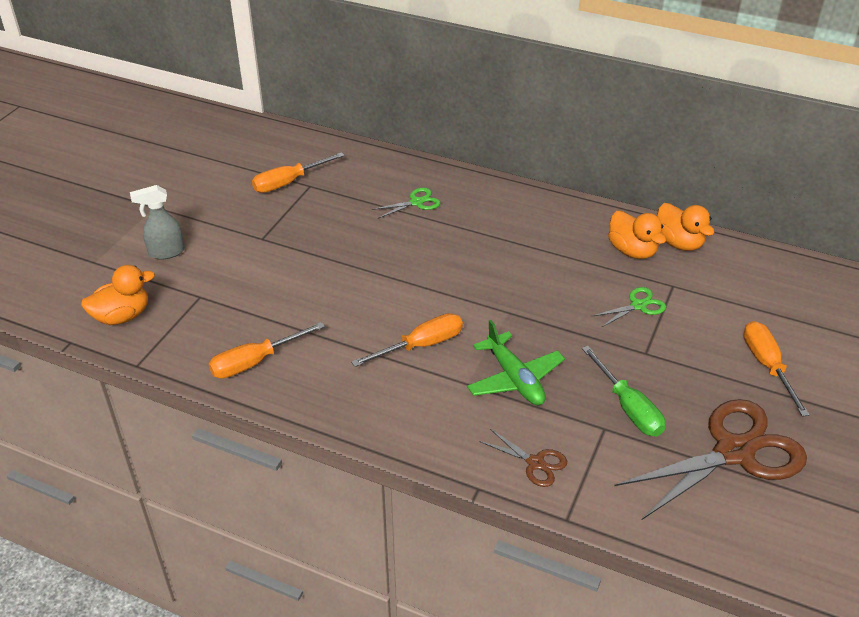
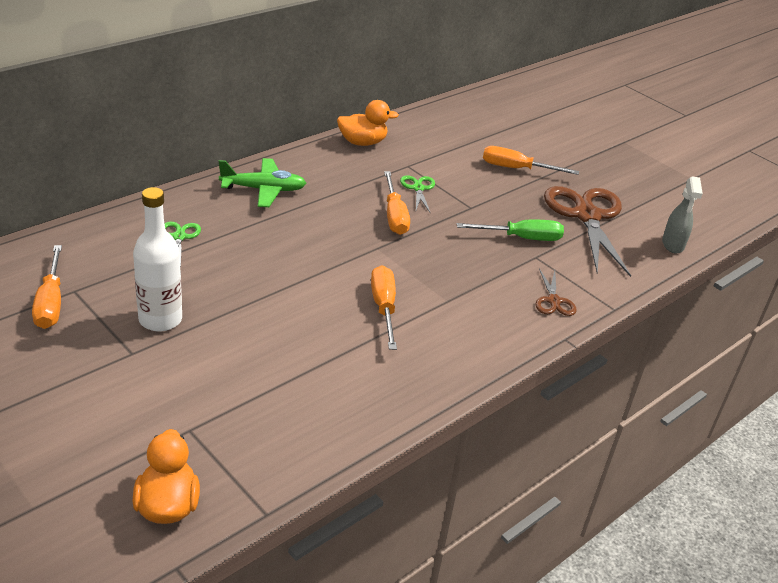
camera: 70 degrees left, 5 degrees down
(166, 252) = (80, 436): grey spray bottle -> grey spray bottle (673, 245)
(255, 362) = (329, 418): orange screwdriver -> orange screwdriver (394, 216)
(308, 235) = (160, 319): none -> white bottle
(514, 378) = (458, 275): green plane -> green plane (263, 190)
(536, 463) = (554, 301): brown scissors -> brown scissors turned 120 degrees clockwise
(632, 251) = (353, 164): orange duck -> none

